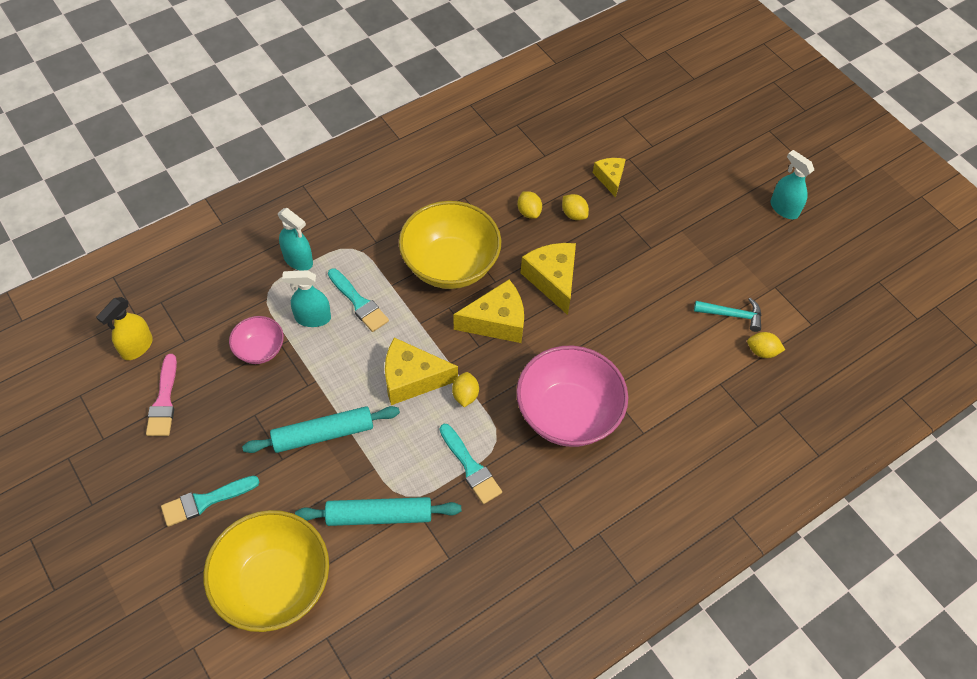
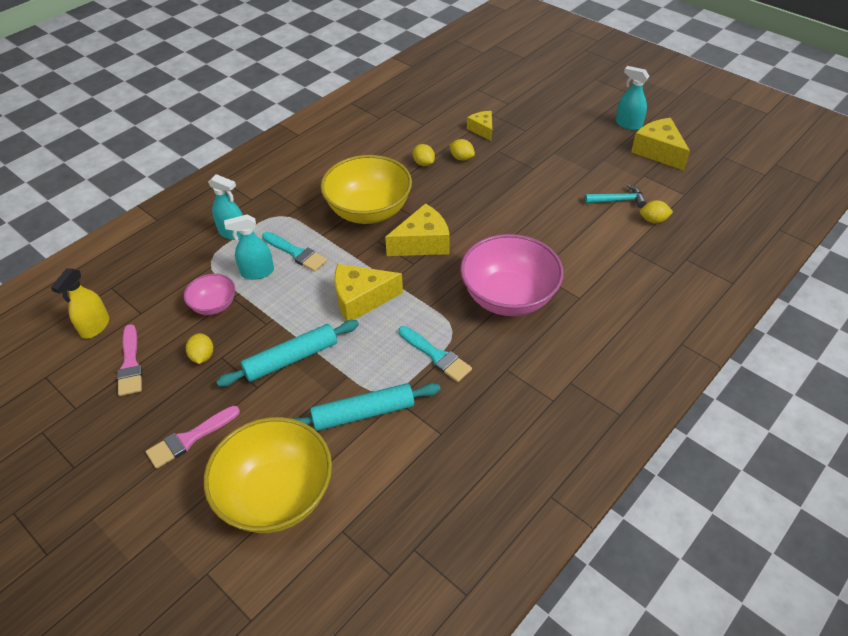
camera: 10 degrees left, 10 degrees down
(205, 501) = (189, 439): turquoise brush -> pink brush
(465, 395) = (413, 302): yellow lemon -> yellow lemon (202, 356)
(552, 280) = (460, 205): yellow cheese -> yellow cheese (658, 152)

